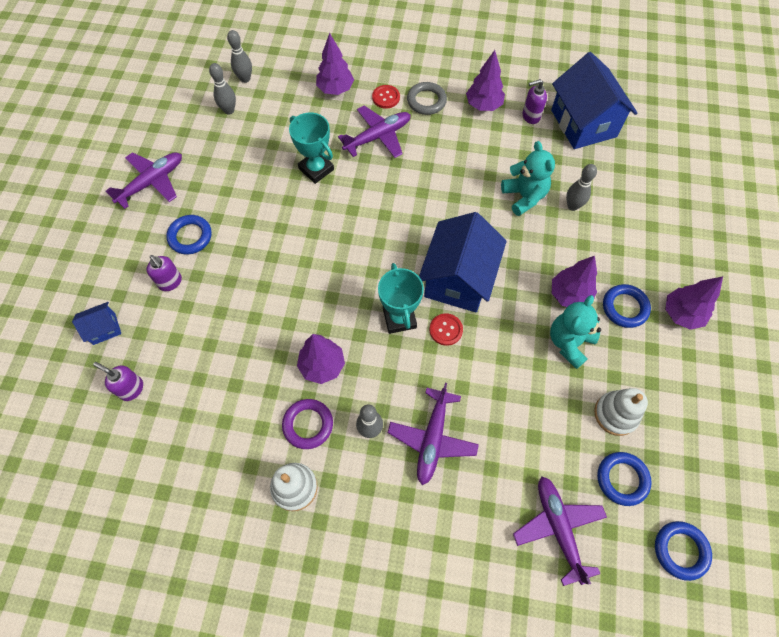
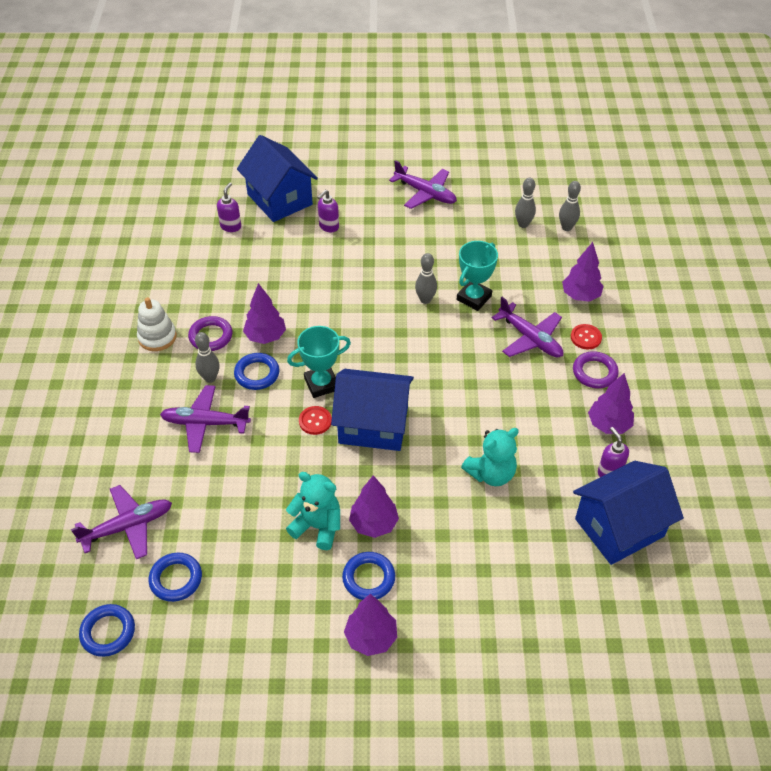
camera: 80 degrees right, 15 degrees down
(104, 329) = (279, 199): blue house -> blue house, size x2.18
(190, 236) = (376, 228): blue ring -> blue ring (257, 374)
(426, 101) = (594, 372): grey ring -> purple ring
(572, 206) = (491, 521): grey bowling pin -> grey bowling pin (425, 300)
(615, 414) = (243, 572): white stacking toy -> none

